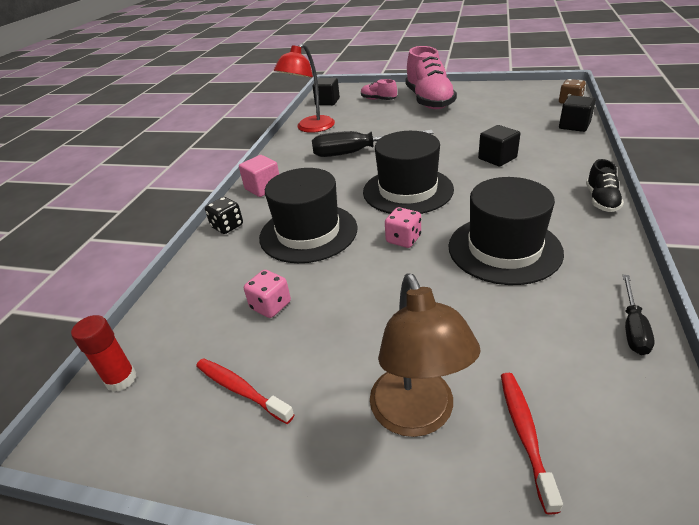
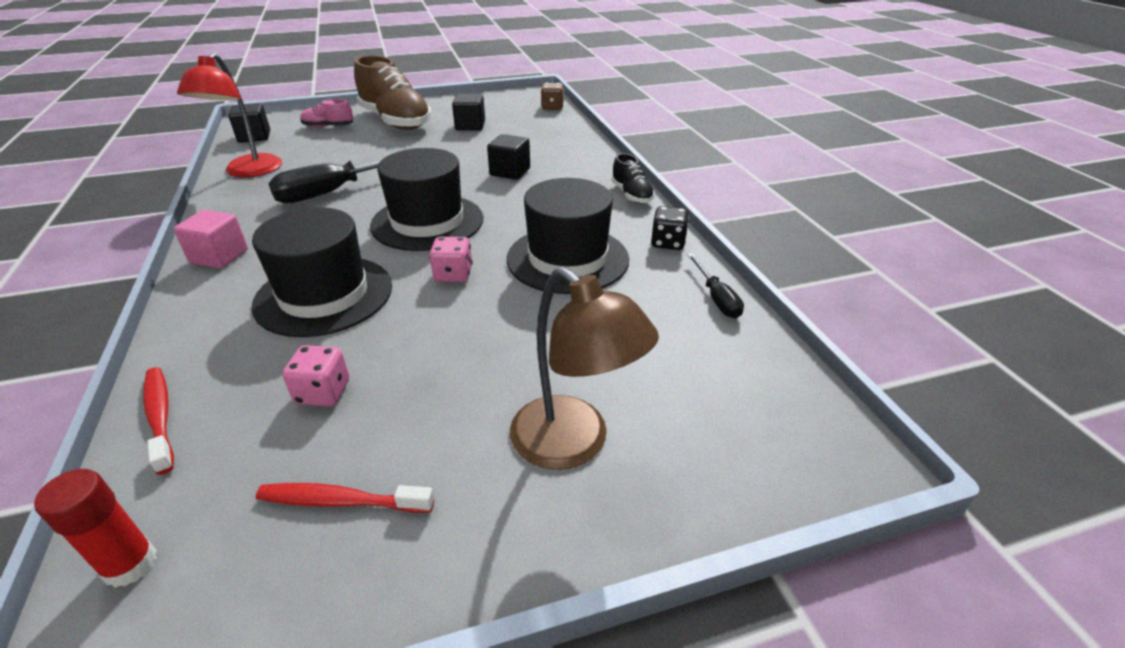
camera: 35 degrees left, 0 degrees up
(227, 226) = (190, 316): black dice -> black dice (668, 243)
(429, 100) = (396, 121): pink shoe -> brown shoe
(525, 434) = (681, 419): red toothbrush -> red toothbrush (160, 417)
(574, 125) = (569, 129): black cube -> black cube (470, 126)

